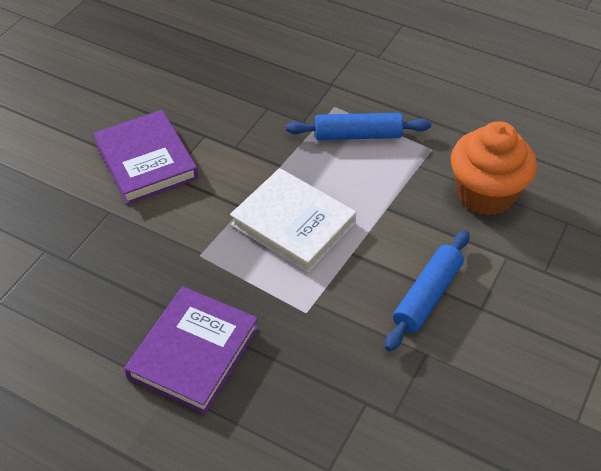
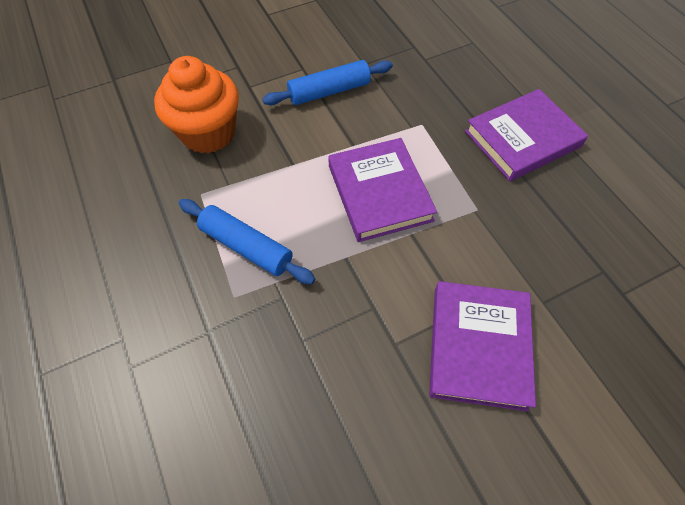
camera: 145 degrees left, 10 degrees up
(293, 224) = (379, 193): white book -> purple book

